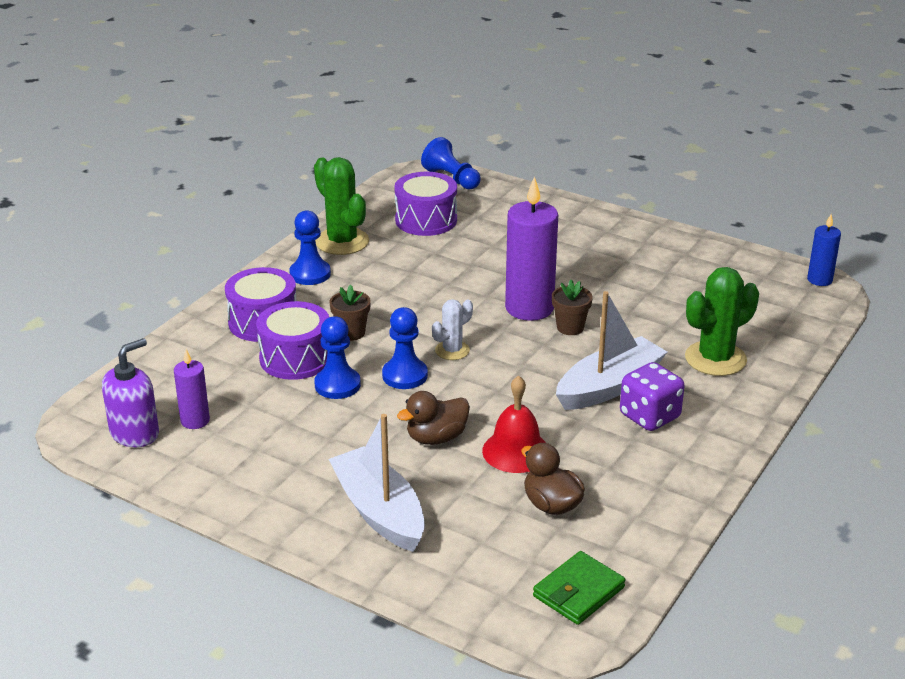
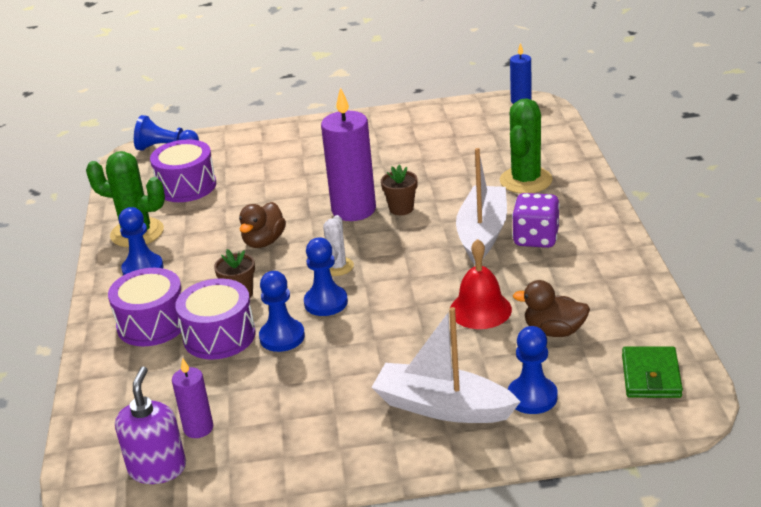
camera: 35 degrees left, 0 degrees up
(436, 438) = (411, 332): brown duck -> brown duck (264, 242)
(457, 547) = (532, 397): none -> blue pawn

